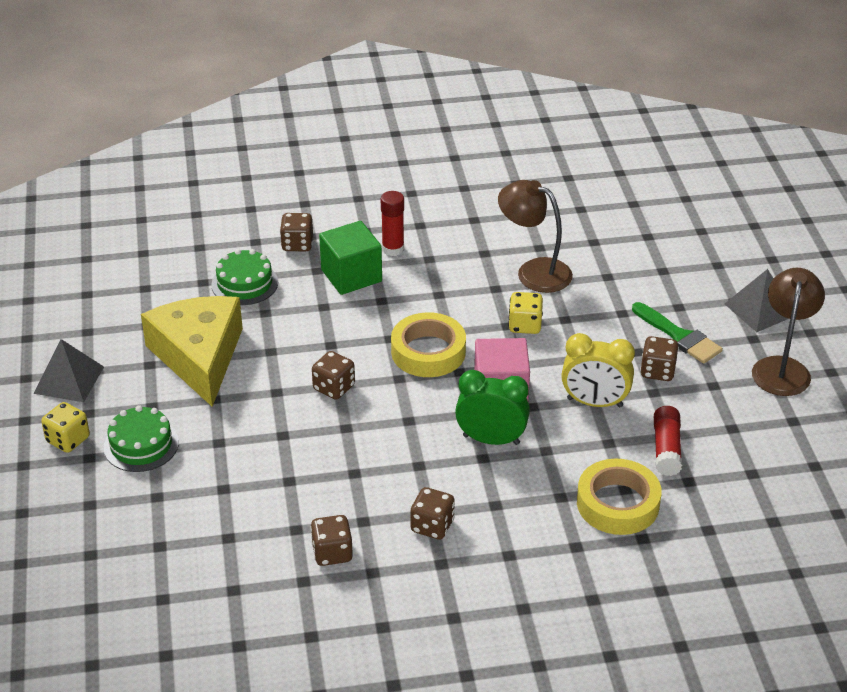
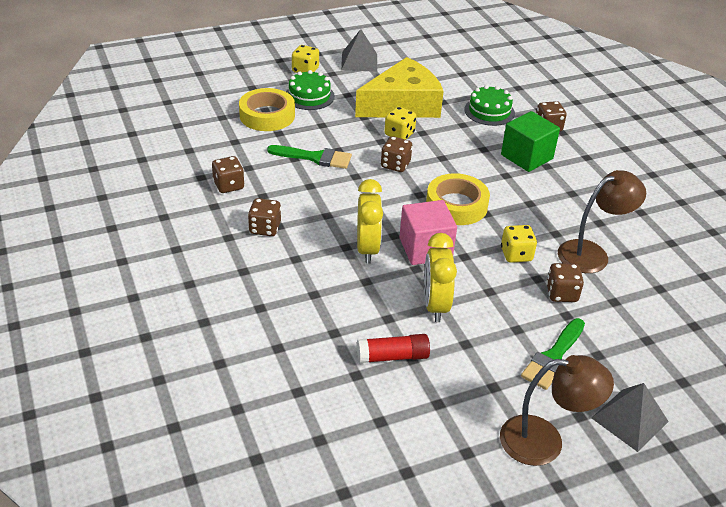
camera: 75 degrees right, 0 degrees up
(268, 372) = (399, 134): none -> yellow dice
(294, 460) = (315, 157): none -> green brush
(393, 249) = (572, 173): red glue stick -> none
(491, 439) = (367, 249): green clock -> yellow clock
(534, 271) = (592, 253): brown lamp -> brown lamp turned 45 degrees clockwise
(618, 503) = (315, 329): yellow tape -> yellow tape (267, 115)
(657, 371) = (495, 344): brown dice -> brown dice (561, 294)

